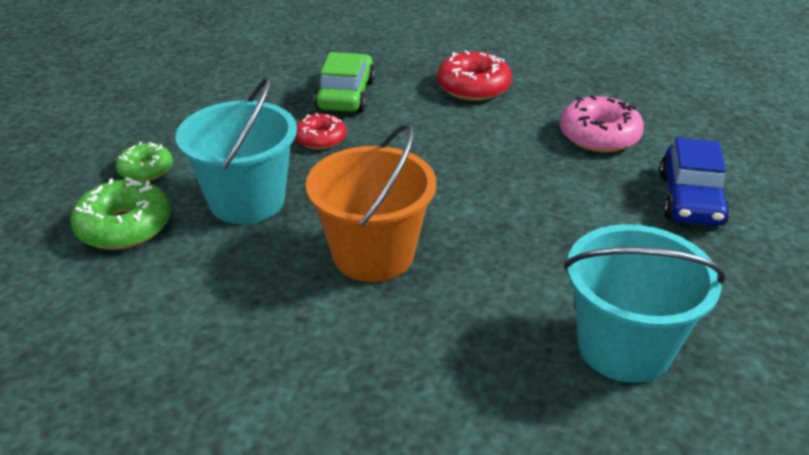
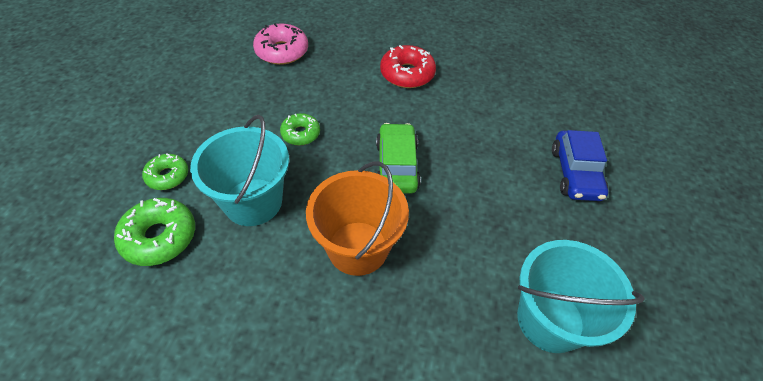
camera: 10 degrees left, 15 degrees up
(321, 139) = (300, 134): red donut -> green donut
(346, 95) = (313, 88): green car -> green car (397, 166)
(599, 136) = (504, 116): pink donut -> pink donut (282, 51)

